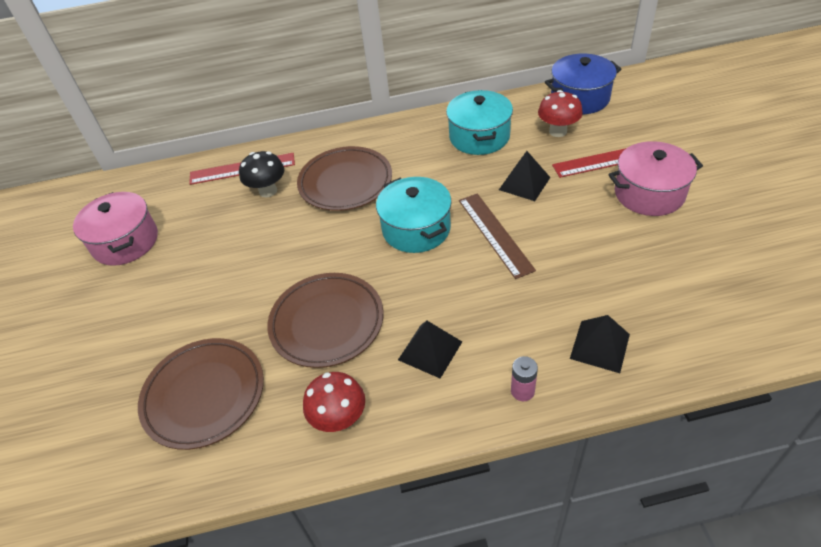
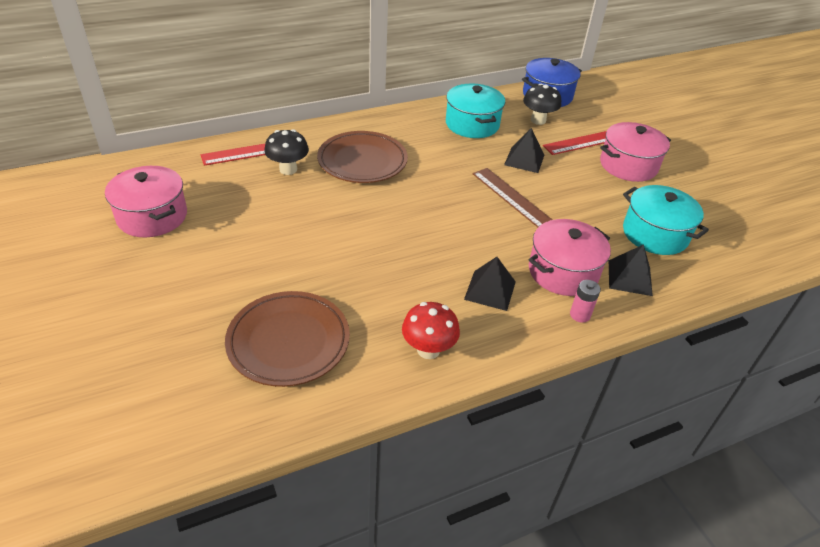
camera: 20 degrees left, 5 degrees down
(327, 323) = (387, 274): brown plate -> none
(416, 229) = (442, 196): turquoise pot -> turquoise pot (655, 234)
(521, 333) = (563, 272): none -> pink pot
(558, 131) = (538, 120): red mushroom -> black mushroom

